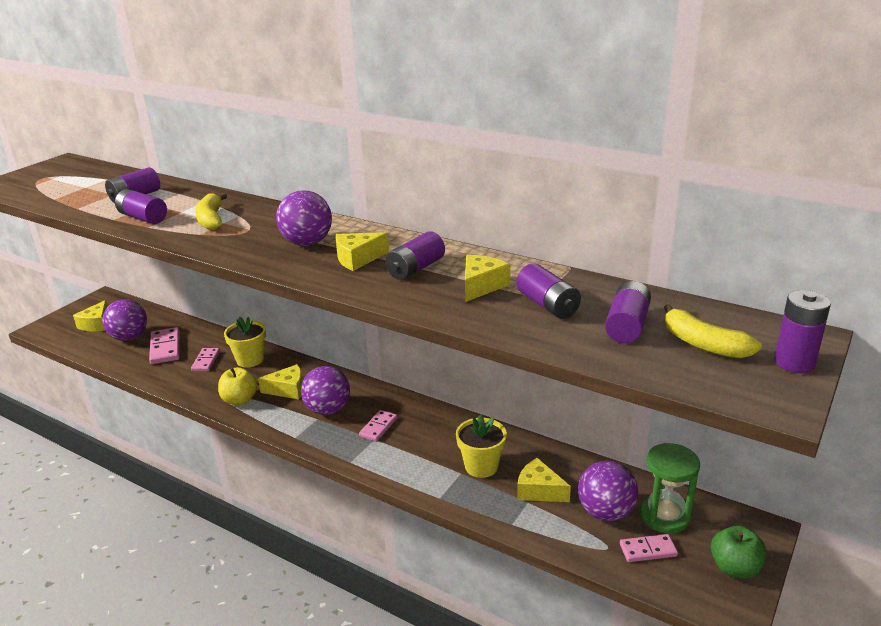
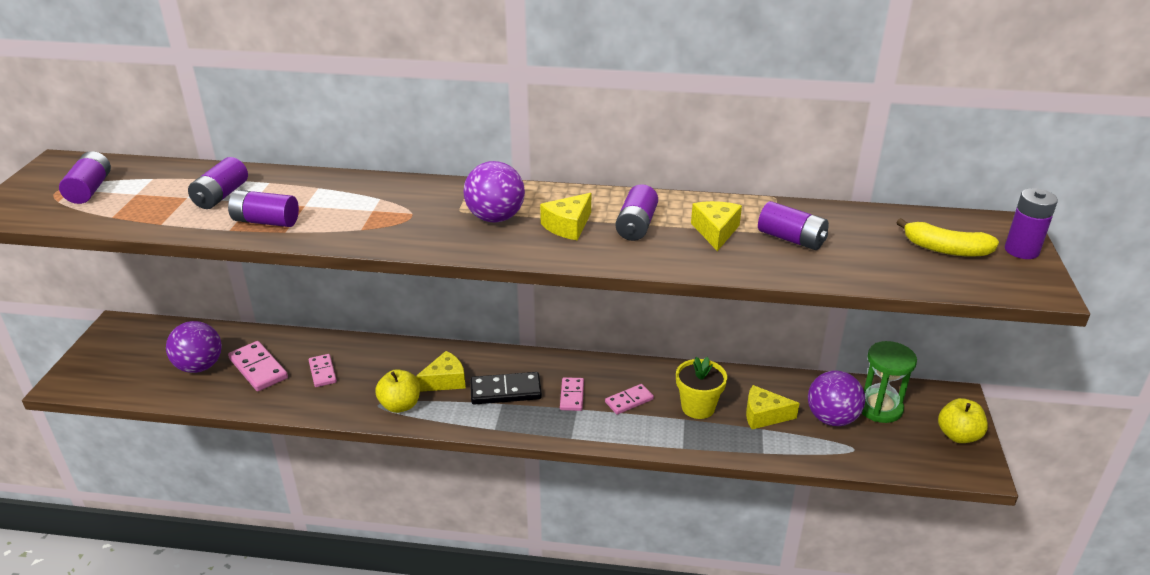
camera: 25 degrees left, 5 degrees up
(96, 324) = (139, 360): yellow cheese -> none
(211, 219) = (353, 209): yellow banana -> none
(250, 360) = (374, 358): yellow flower pot -> none
(328, 410) = (505, 391): purple ball -> black domino
(627, 326) = (873, 245): purple battery -> purple battery (90, 189)
(648, 550) = (886, 441): pink domino -> pink domino (629, 401)
(734, 568) = (958, 435): green apple -> yellow apple

